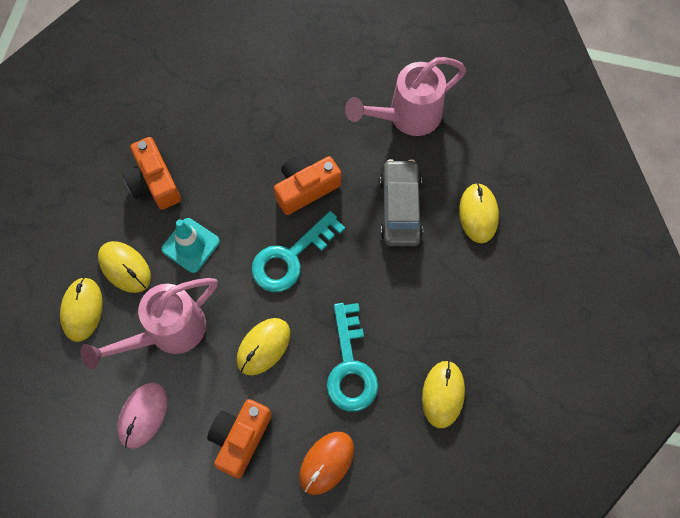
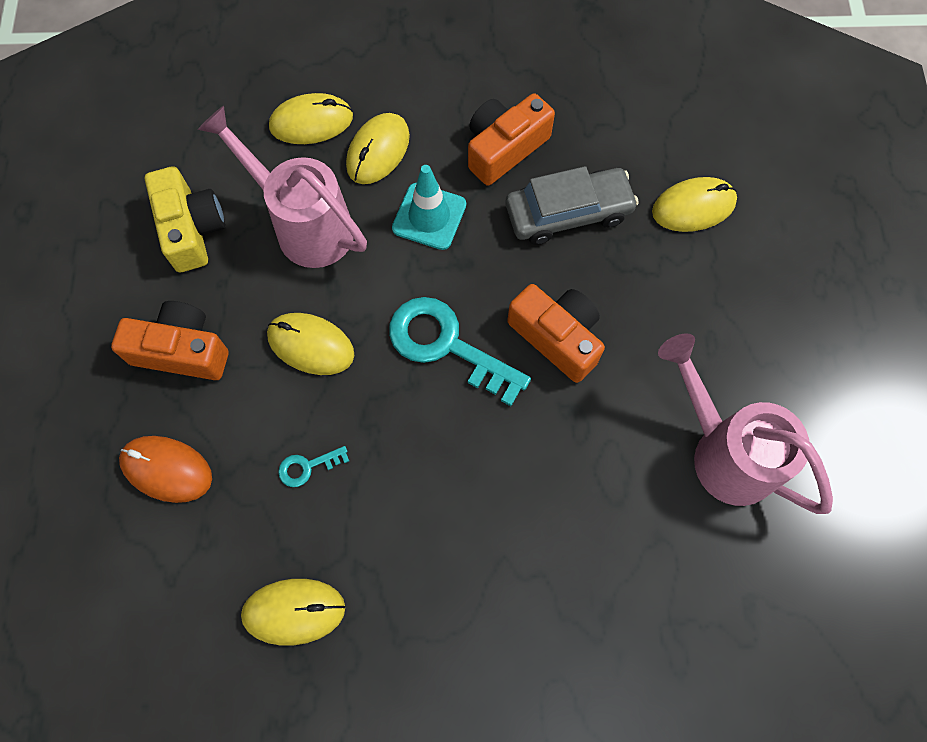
camera: 75 degrees right, 0 degrees up
(143, 415) = (191, 229): pink mouse -> yellow camera
(350, 366) = (307, 467): turquoise key -> turquoise key, size x0.45
(400, 208) = (568, 478): grey car -> grey car (568, 213)
(478, 214) = (596, 602): yellow mouse -> yellow mouse (693, 207)

